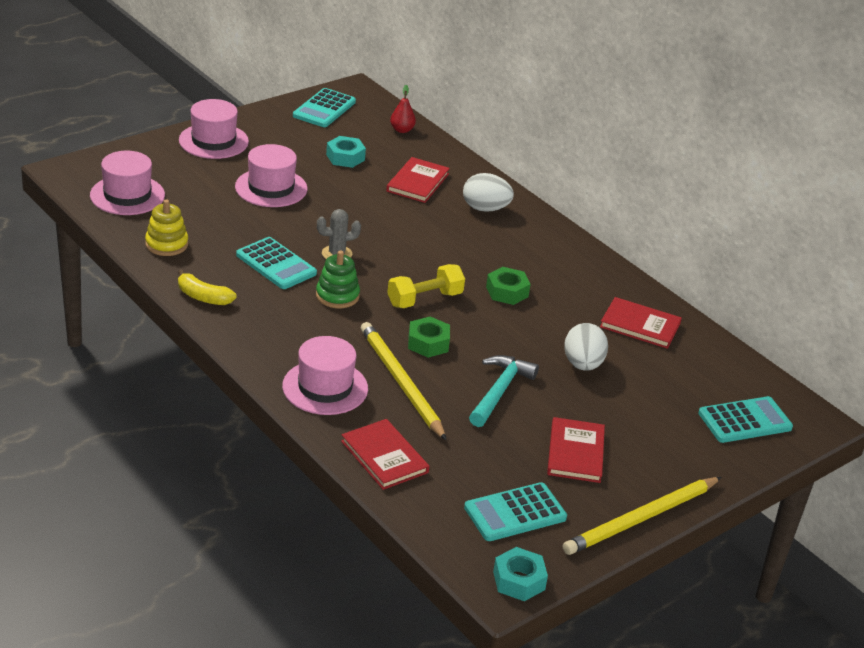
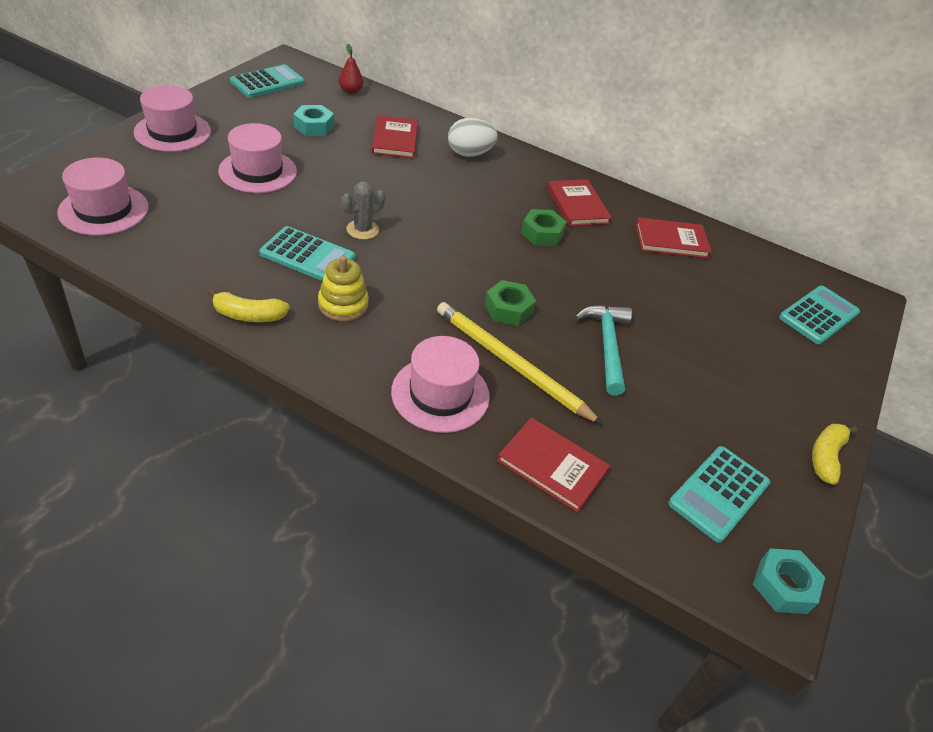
camera: 25 degrees left, 10 degrees up
(166, 244) = (176, 259): yellow stacking toy -> yellow stacking toy (343, 304)
(324, 109) = (267, 82): turquoise calculator -> turquoise calculator turned 135 degrees counterclockwise
(337, 296) = (390, 277): green stacking toy -> none
(424, 299) = (475, 260): yellow dumbbell -> none
(575, 453) = (718, 397): red book -> red book (577, 205)
(582, 364) = (655, 294): white egg -> none
(641, 519) = (825, 457): yellow pencil -> yellow banana

